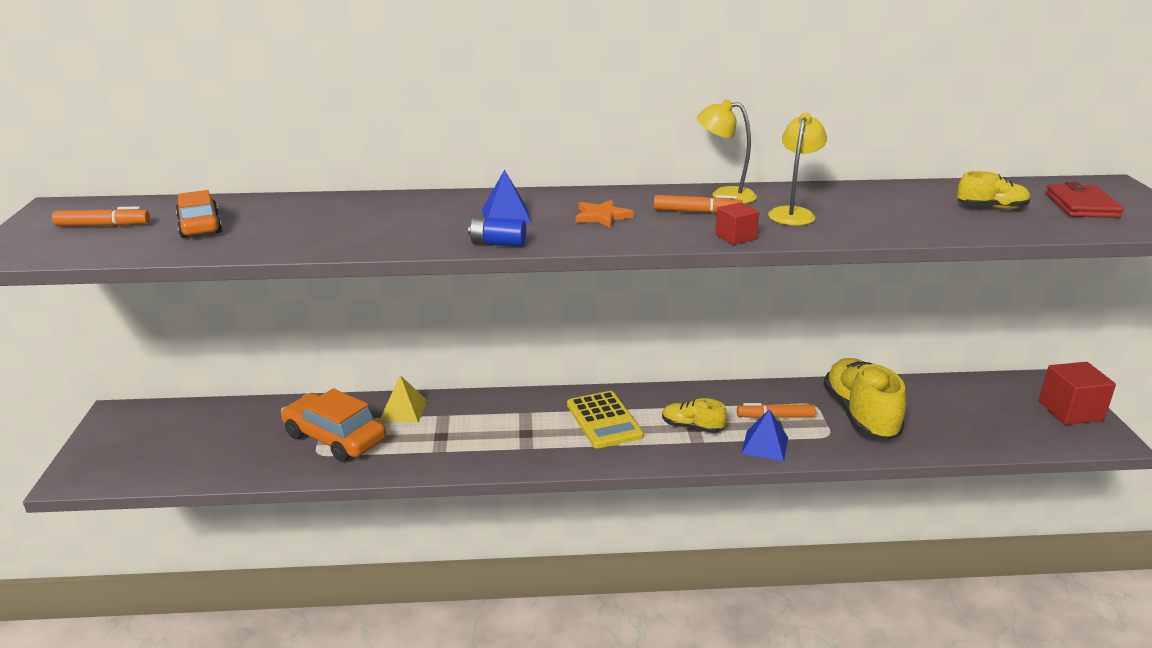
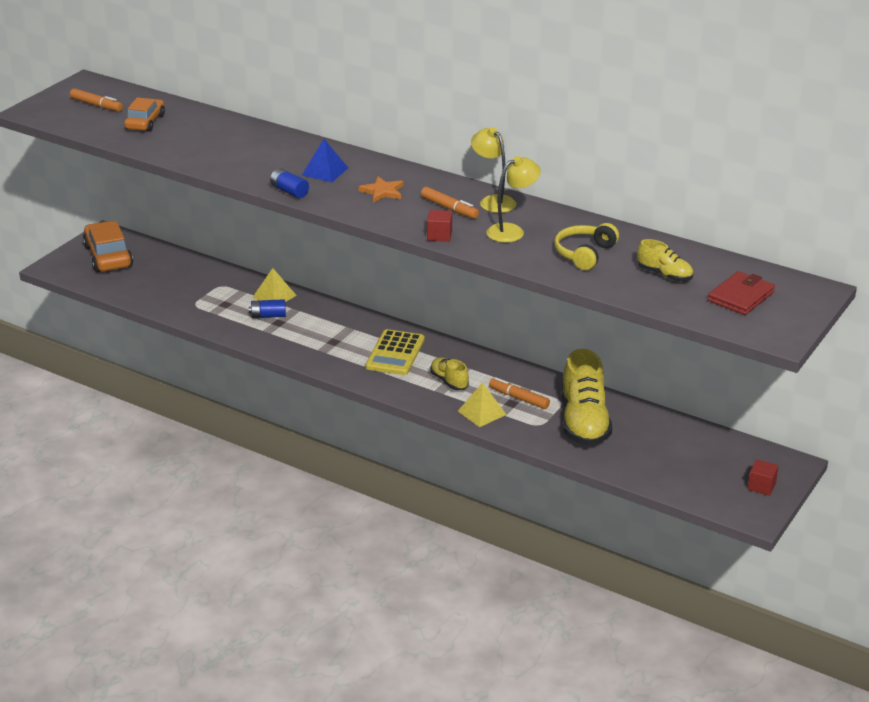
camera: 35 degrees right, 5 degrees up
(334, 438) = (214, 298): orange car -> orange car (108, 256)
(421, 433) = (268, 316): none -> blue battery
(765, 445) = (482, 412): blue pyramid -> yellow pyramid
(860, 415) = (584, 422): yellow shoe -> yellow shoe turned 150 degrees clockwise
(894, 212) = (584, 254): none -> yellow headphones
(1070, 411) = (761, 486): red cube -> red cube, size x0.56

